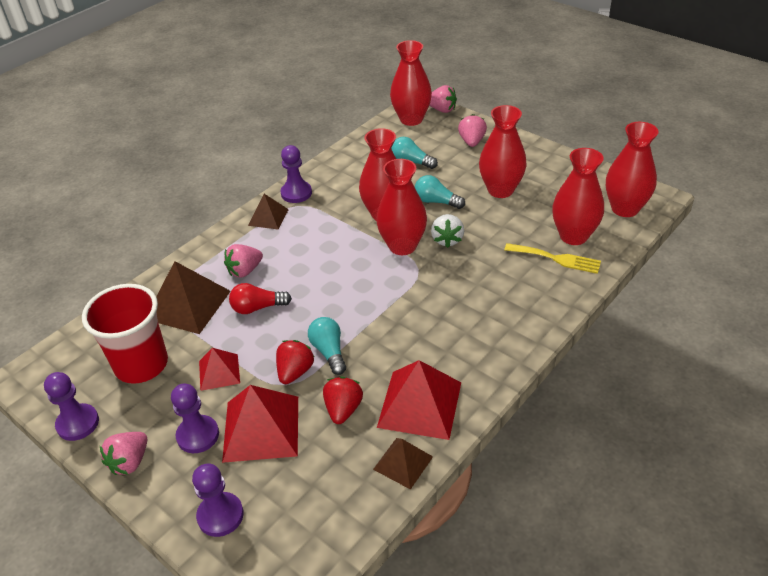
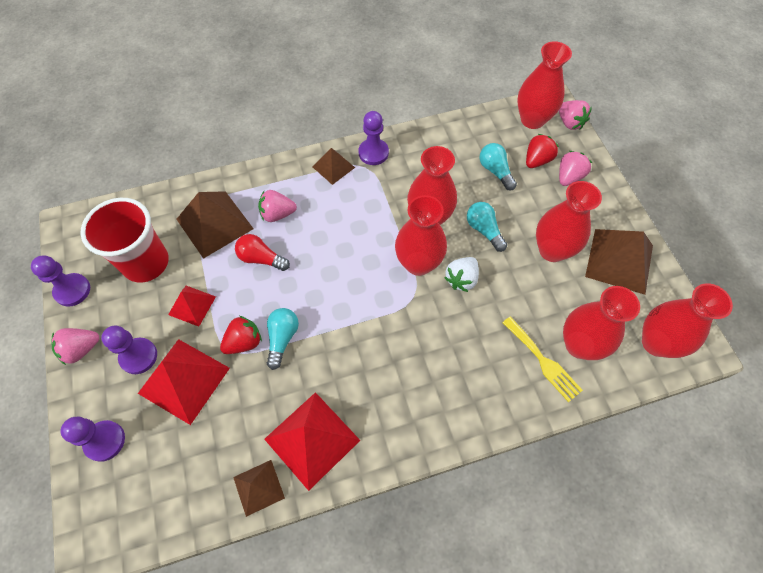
camera: 30 degrees right, 20 degrees up
(343, 409) = (252, 403): red strawberry -> red strawberry (537, 160)
(555, 174) = (619, 260): none -> brown pyramid

